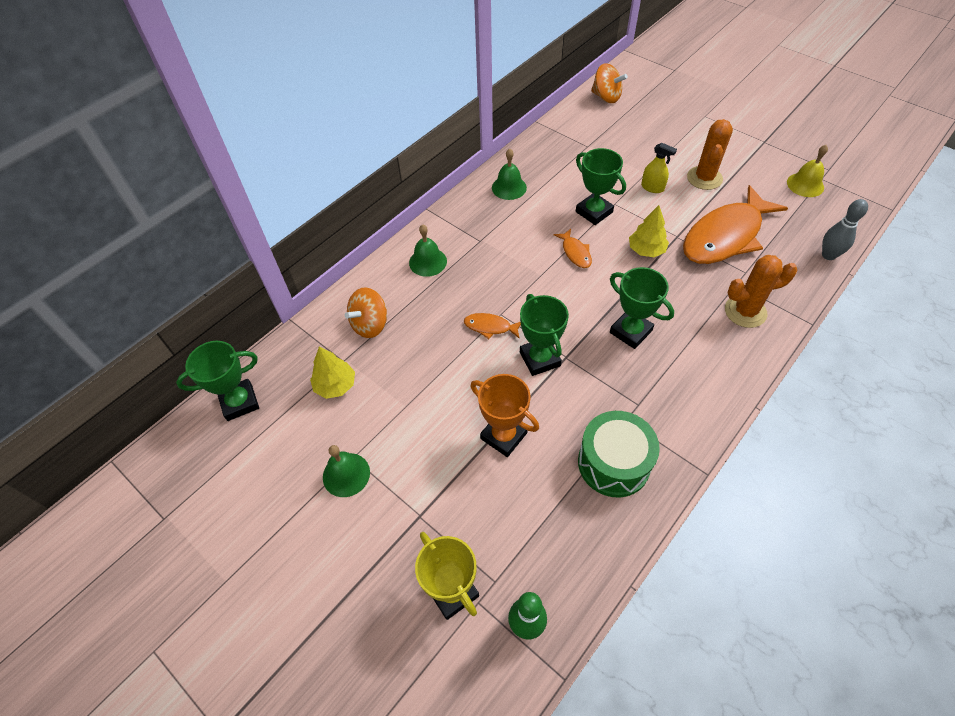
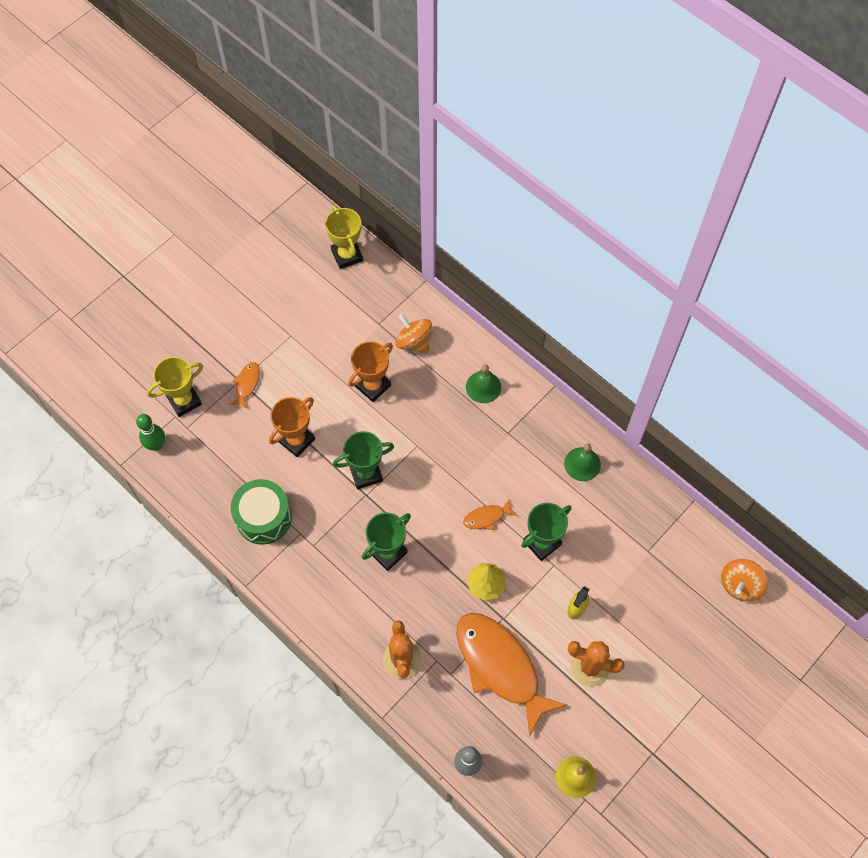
camera: 90 degrees right, 10 degrees up
(239, 402) = (347, 255): green trophy -> yellow trophy
(335, 385) = (355, 319): yellow tree -> none
(346, 474) = (277, 332): green bell -> none
(427, 360) = (372, 386): none -> orange trophy
(490, 327) = (403, 436): orange fish -> orange fish (247, 384)

